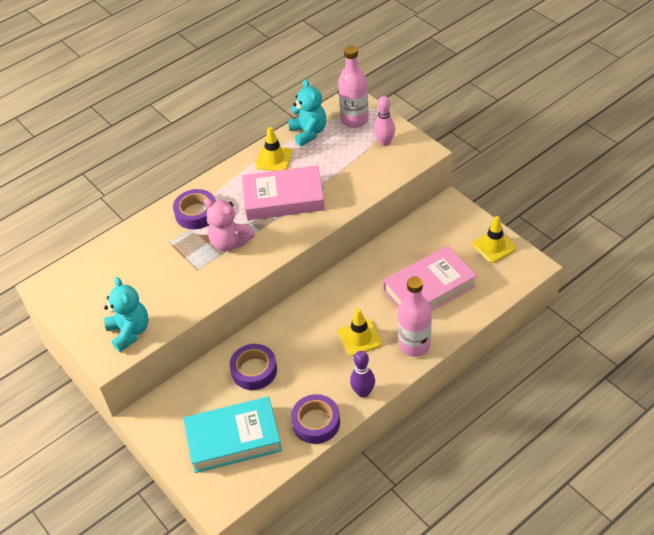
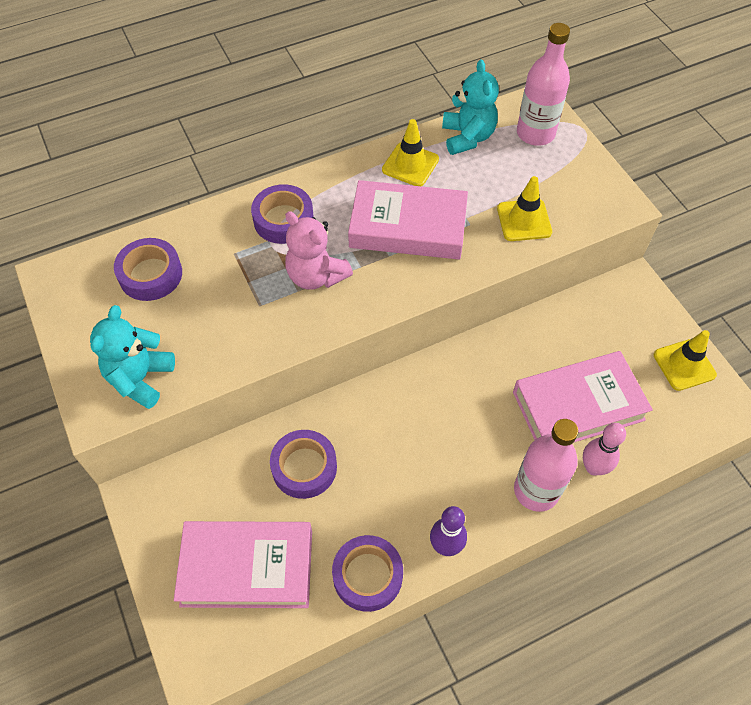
camera: 10 degrees right, 10 degrees up
(115, 268) = (150, 274): none -> purple tape
(130, 332) = (140, 378): turquoise teddy bear -> turquoise teddy bear turned 150 degrees counterclockwise
(233, 438) = (247, 567): turquoise book -> pink book
(359, 338) = (462, 457): yellow traffic cone -> yellow traffic cone (524, 220)
(384, 142) = (569, 177): pink bowling pin -> pink bowling pin (593, 467)

